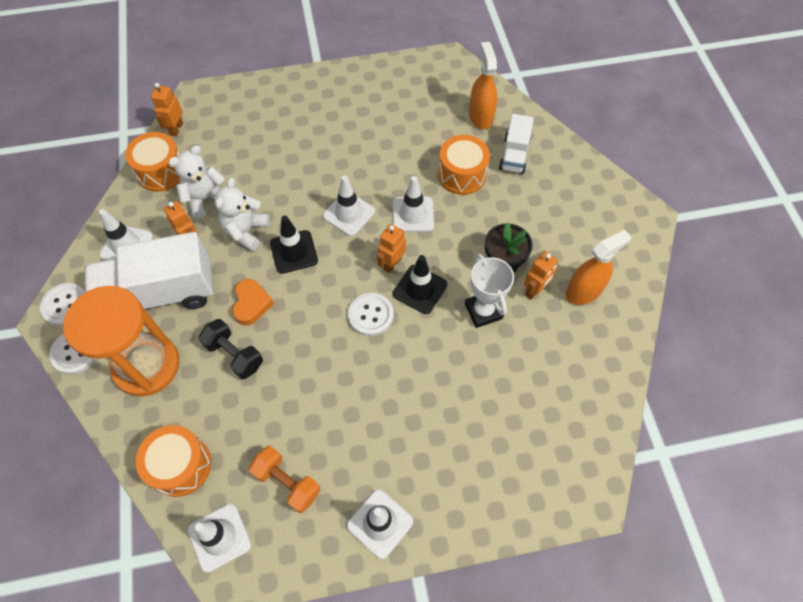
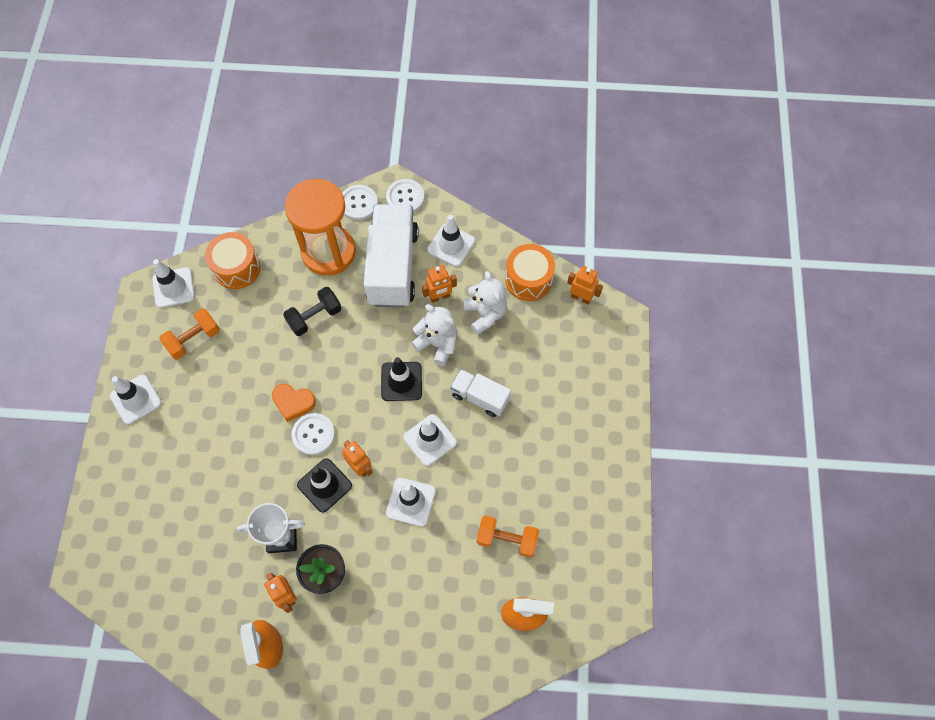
camera: 105 degrees right, 5 degrees up
(251, 304) = (358, 337): orange heart -> orange heart (293, 402)
(422, 138) = (507, 539): none -> orange dumbbell
(462, 175) = (446, 567): orange drum -> none
(514, 155) = (457, 636): white truck -> white truck (480, 397)

